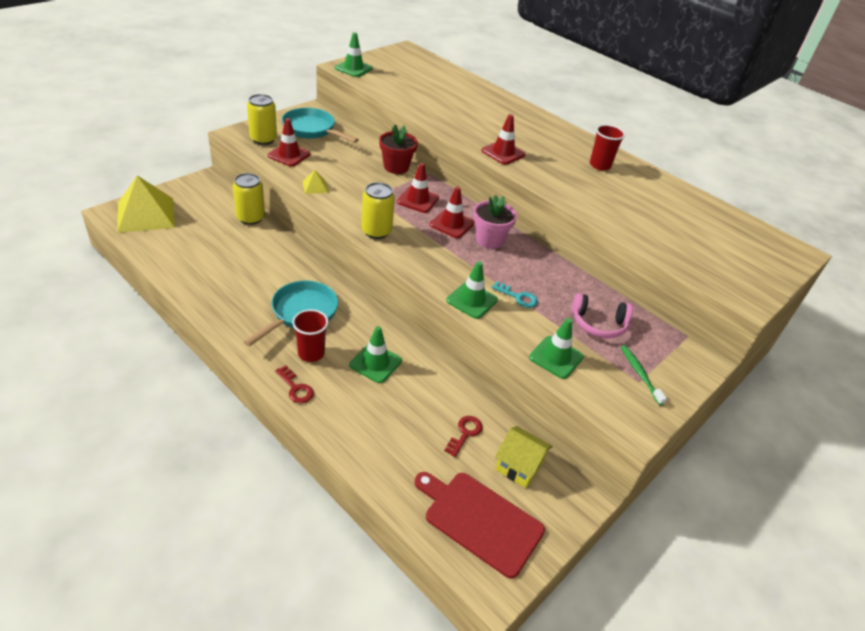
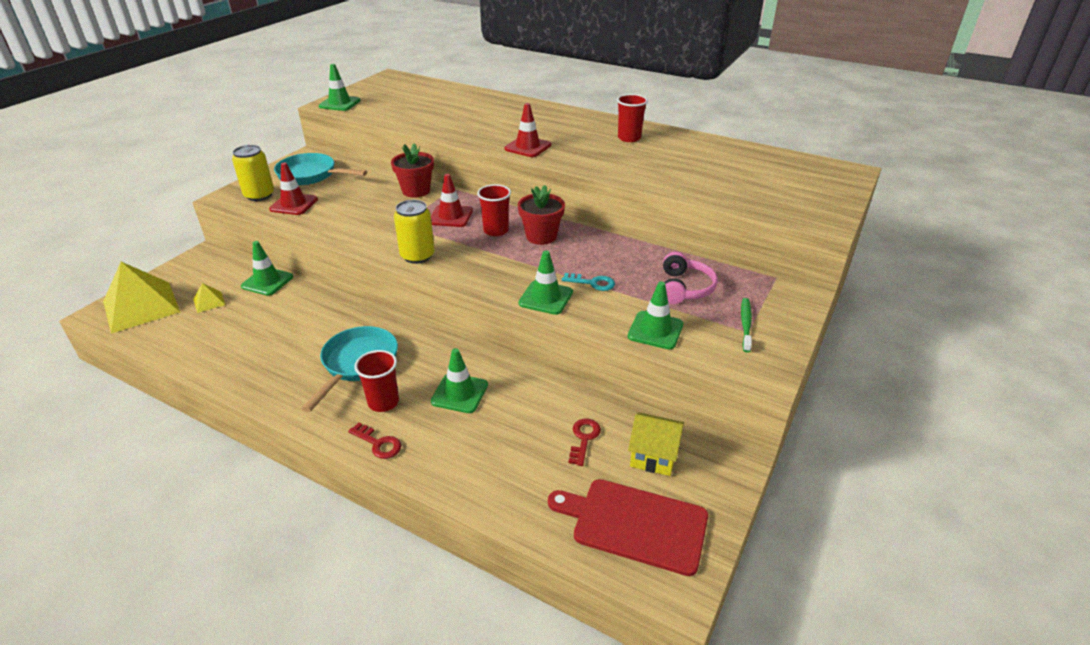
camera: 10 degrees left, 5 degrees down
(250, 218) = (267, 281): yellow can -> green traffic cone
(315, 187) = (334, 228): yellow pyramid -> yellow pyramid (209, 302)
(452, 224) = (496, 230): red traffic cone -> red cup
(489, 240) = (541, 236): pink flower pot -> red flower pot
(598, 324) = (684, 288): pink headphones -> pink headphones turned 75 degrees counterclockwise
(640, 374) = (745, 324): green toothbrush -> green toothbrush turned 45 degrees clockwise

